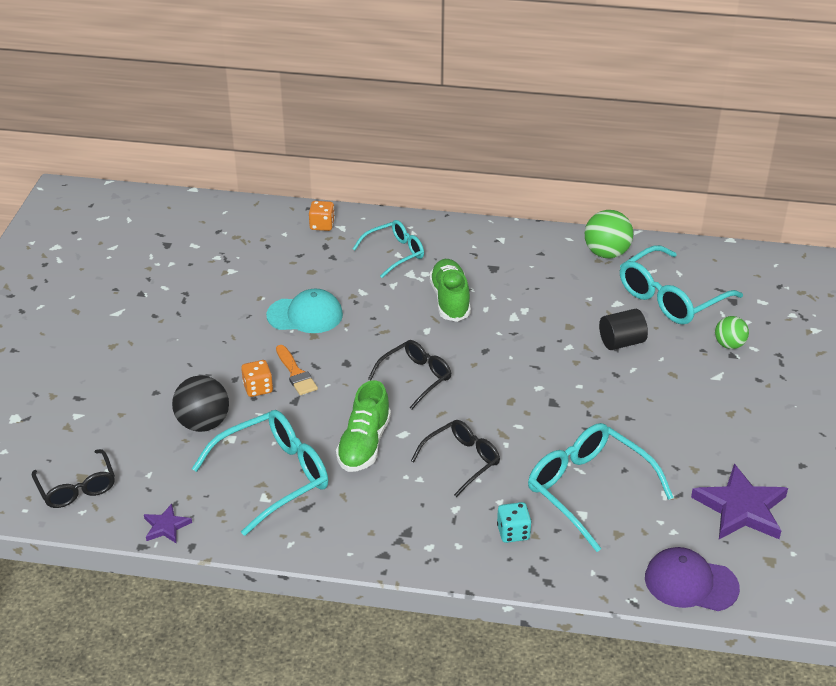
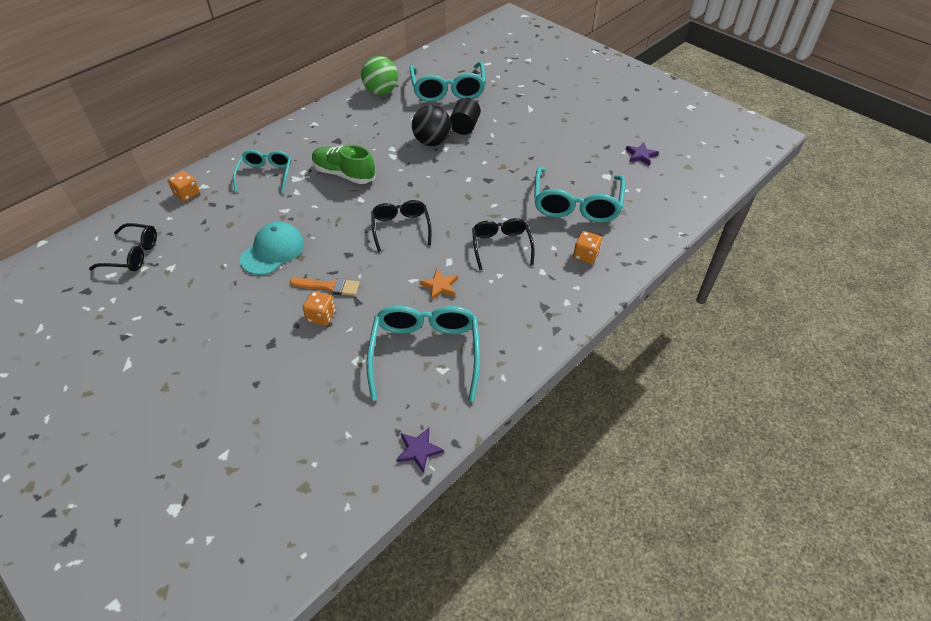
camera: 55 degrees left, 10 degrees up
(77, 487) = (314, 497): black glasses -> black glasses (133, 254)
(203, 423) = (325, 369): black ball -> black ball (432, 142)
(364, 444) = (440, 286): green shoe -> orange star
(513, 532) = (586, 255): turquoise dice -> orange dice
(588, 489) = (576, 204): turquoise glasses -> turquoise glasses turned 75 degrees counterclockwise
(690, 583) = (683, 204): purple cap -> none
(729, 345) = (509, 91): green ball -> none
(741, 508) = (641, 155): purple star -> purple star, size x0.50

